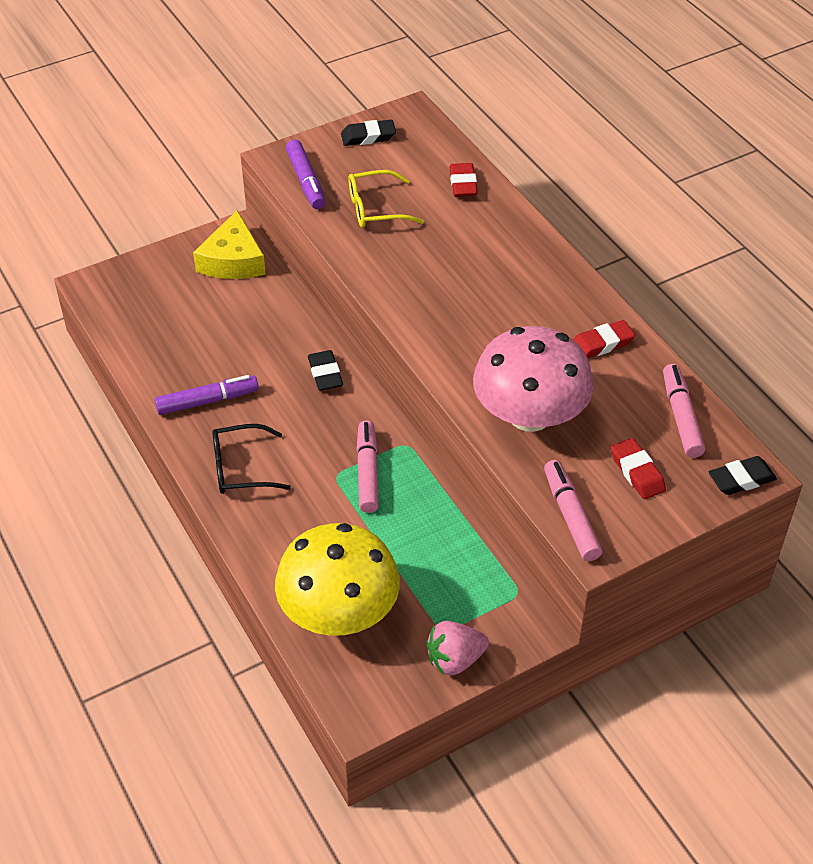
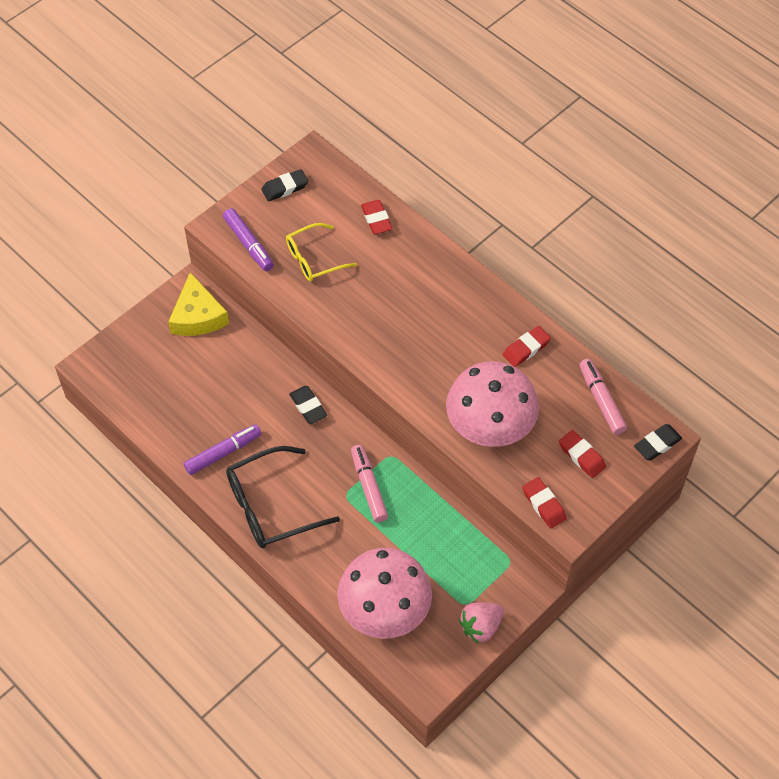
camera: 15 degrees left, 10 degrees up
(239, 468) = (269, 507): black glasses -> black glasses, size x1.54
(339, 611) = (384, 609): yellow mushroom -> pink mushroom
(570, 516) = (543, 505): pink marker -> red eraser

